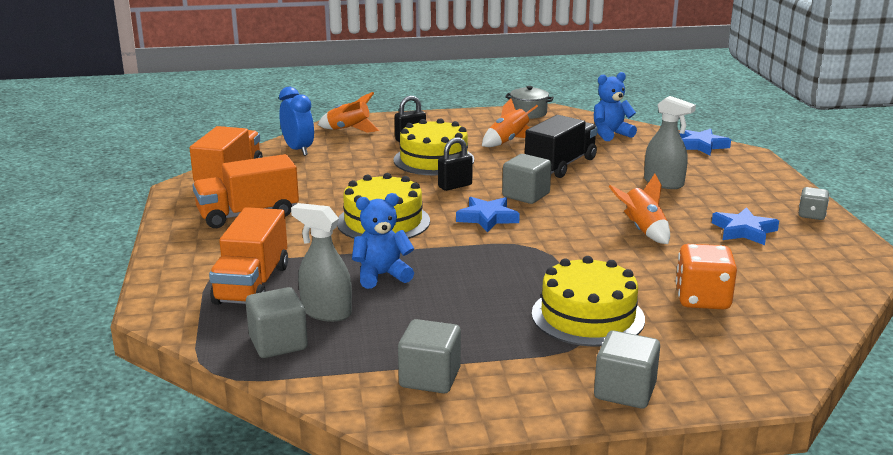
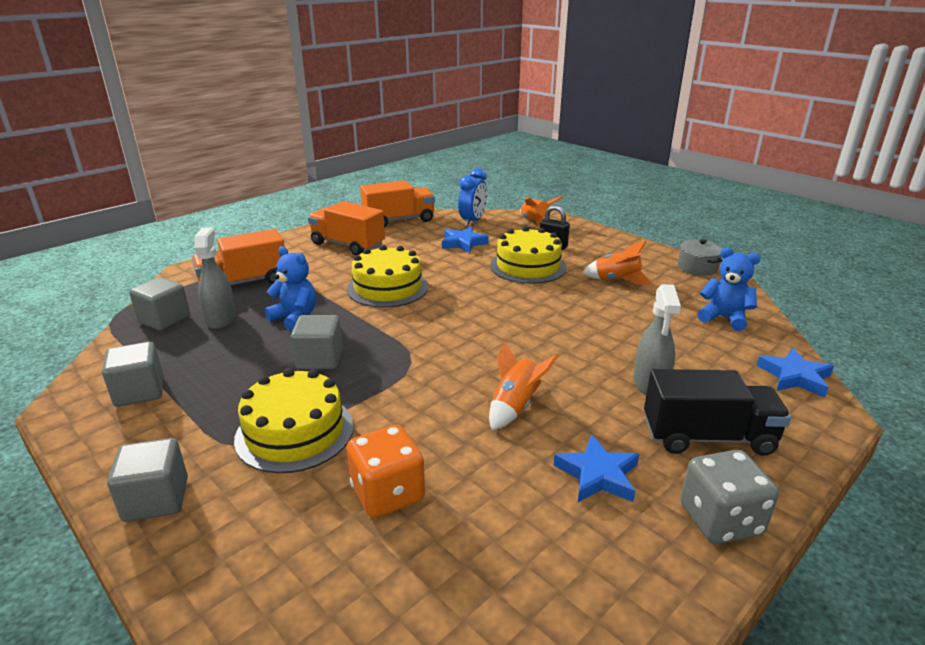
camera: 55 degrees right, 5 degrees up
(455, 186) = (489, 290): black padlock -> none
(487, 218) = (444, 323): blue star -> blue star (463, 243)
(526, 195) = (513, 324): grey cube -> grey cube (319, 359)
(560, 165) = (604, 318): black truck -> black truck (707, 437)
(811, 215) = (720, 520): grey dice -> grey dice, size x1.70

